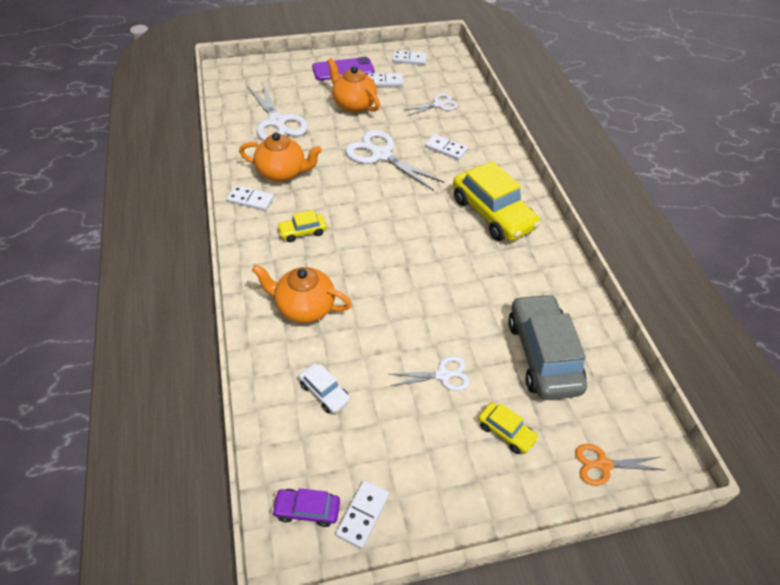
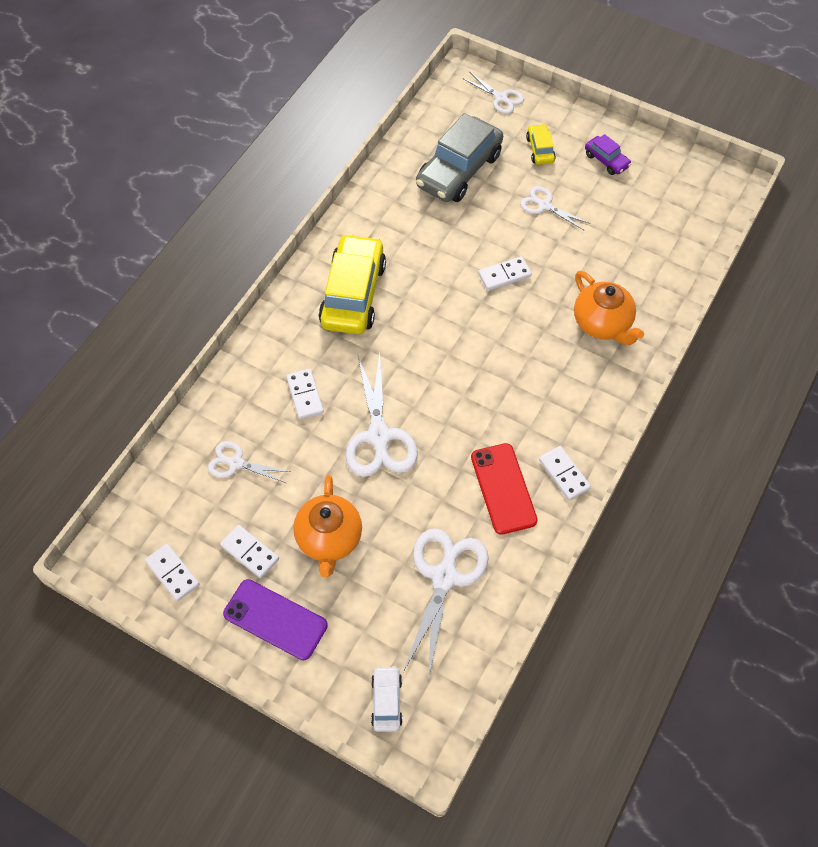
camera: 135 degrees left, 10 degrees up
(282, 172) = (503, 488): orange teapot -> red phone
(302, 232) = (543, 398): yellow car -> none
(307, 510) = (707, 194): purple car -> purple car (606, 160)
(324, 392) = (640, 251): white car -> white car (386, 701)
(363, 515) = (674, 170): white domino -> white domino (504, 275)
(603, 465) = (501, 98): orange scissors -> white scissors

